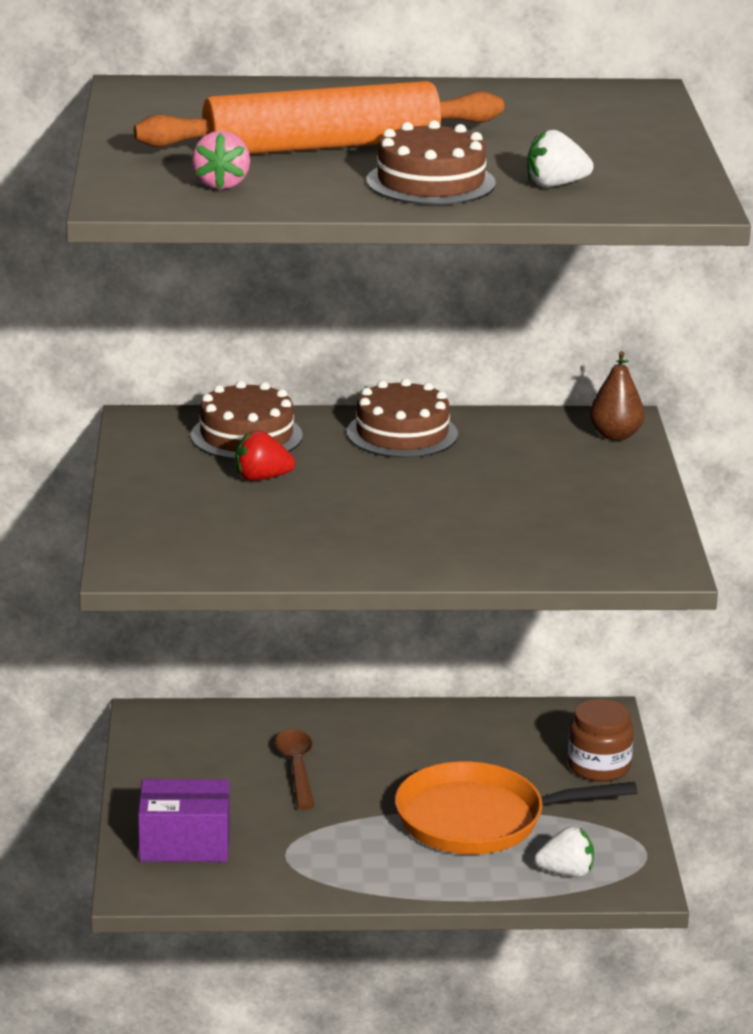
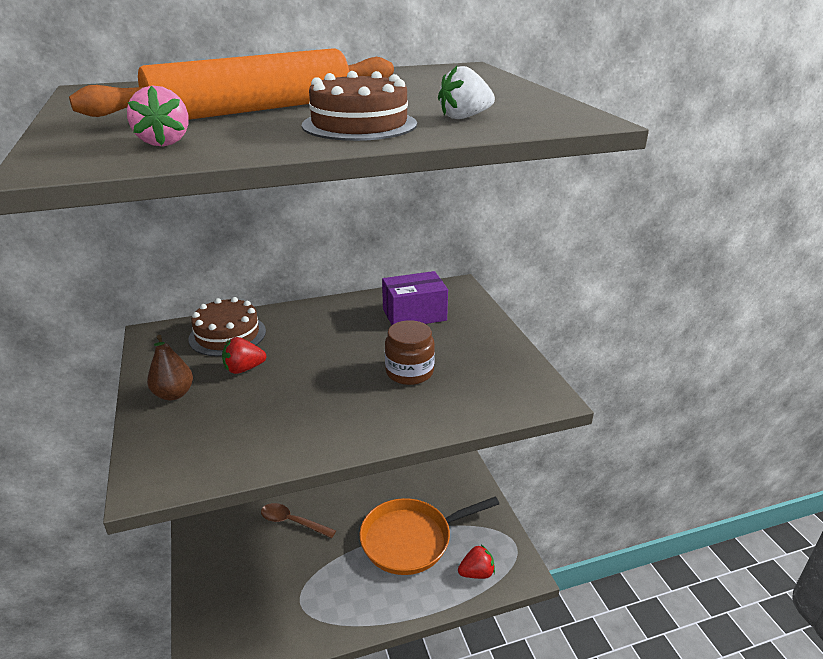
camera: 15 degrees left, 5 degrees up
(184, 843) = (231, 609): purple box -> purple box (414, 314)
(297, 768) = (292, 522): brown spoon -> brown spoon turned 45 degrees counterclockwise
(402, 433) = (330, 316): brown cake -> none
(566, 872) = (476, 573): white strawberry -> red strawberry
(599, 766) = (463, 480): brown jar -> brown jar (409, 372)
(615, 435) = (459, 297): brown pear -> brown pear (174, 394)

